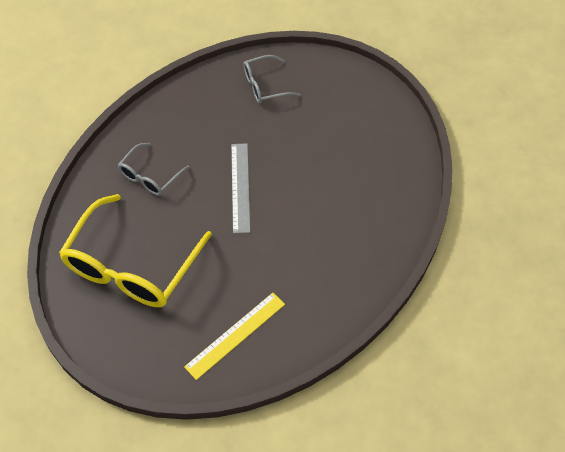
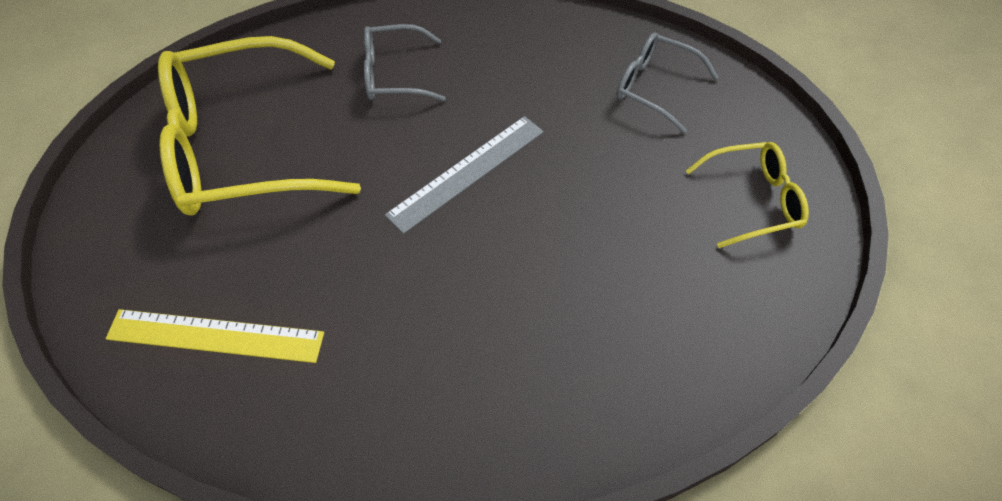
camera: 50 degrees right, 0 degrees up
(354, 101) = (752, 200): none -> yellow glasses

